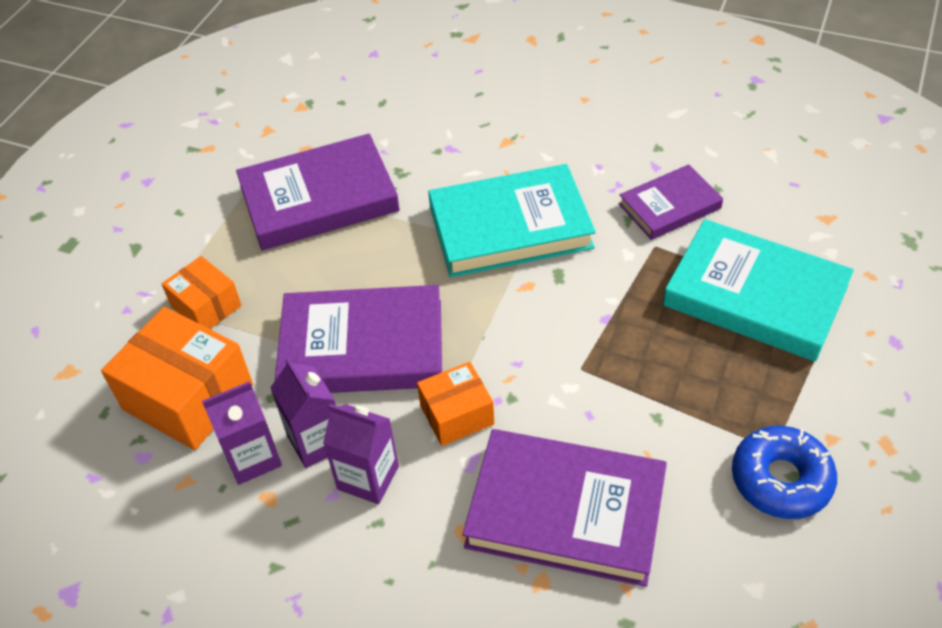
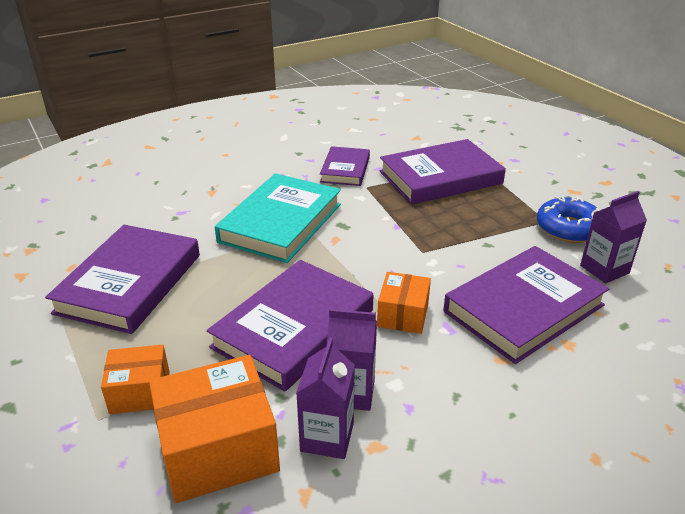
camera: 55 degrees left, 15 degrees down
(368, 478) = (412, 381): purple carton -> purple carton (604, 269)
(755, 295) = (440, 177): turquoise book -> purple book

